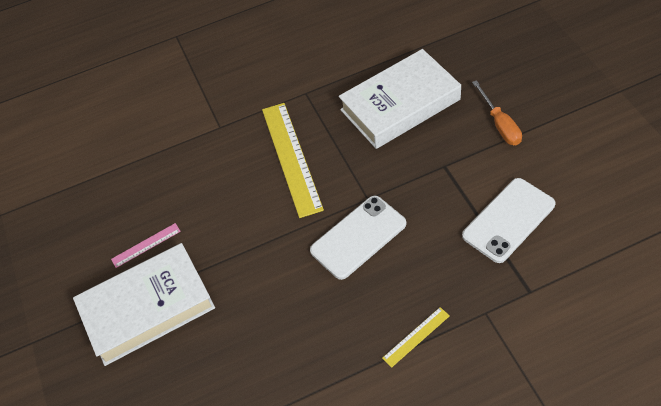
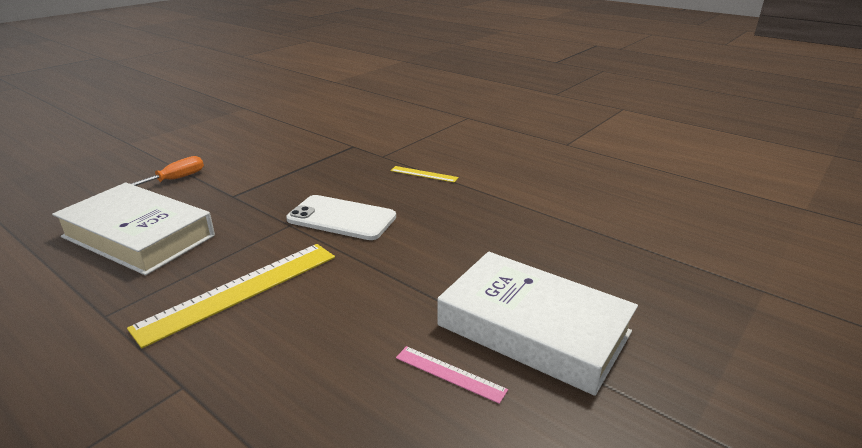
camera: 125 degrees left, 25 degrees down
(508, 220) = (289, 161): white phone -> none

